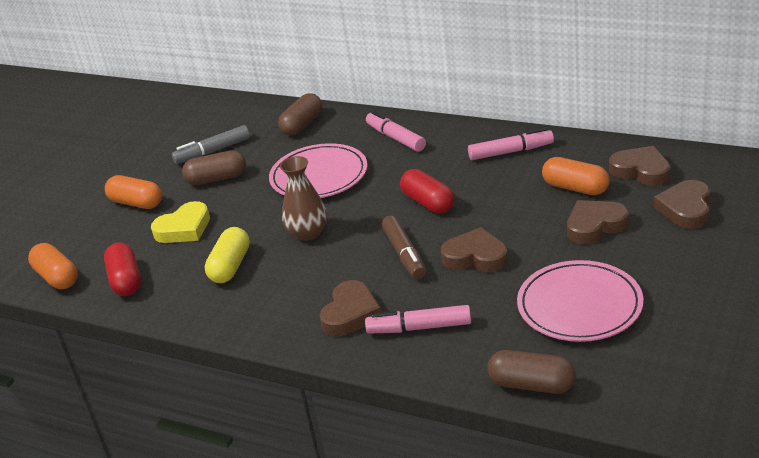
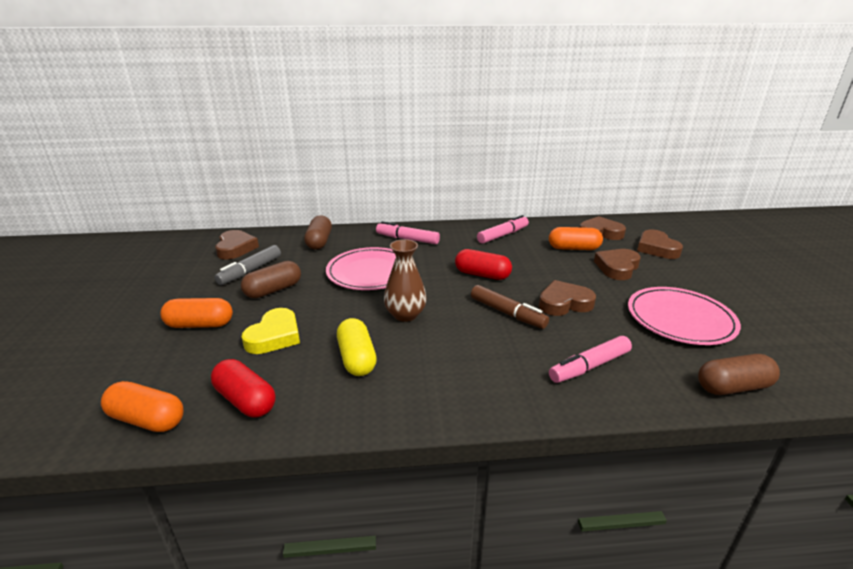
camera: 35 degrees left, 5 degrees down
(351, 314) = (518, 371): brown heart -> brown heart (236, 248)

